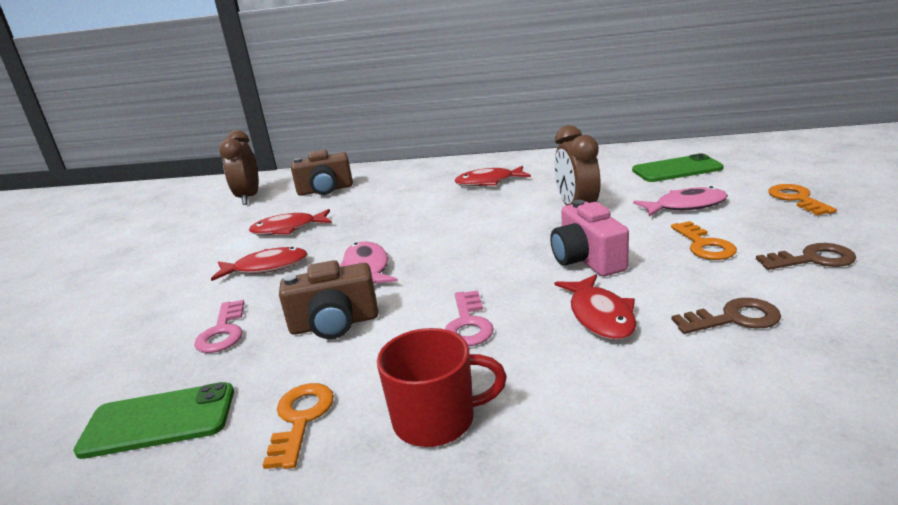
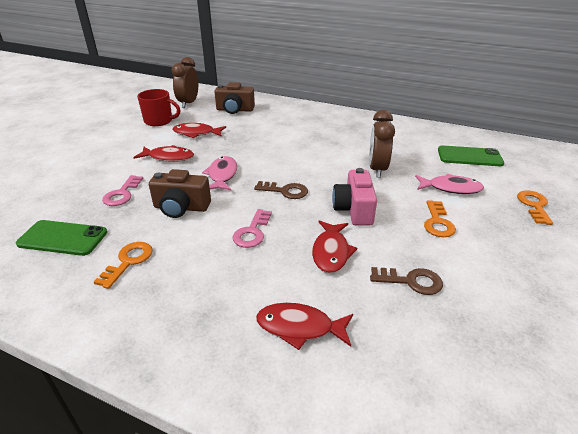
camera: 15 degrees right, 10 degrees up
(437, 419) = (194, 286): red mug -> red mug (159, 121)
(488, 182) = (337, 132): red fish -> red fish (300, 327)
(812, 259) = (501, 256): brown key -> brown key (285, 191)

